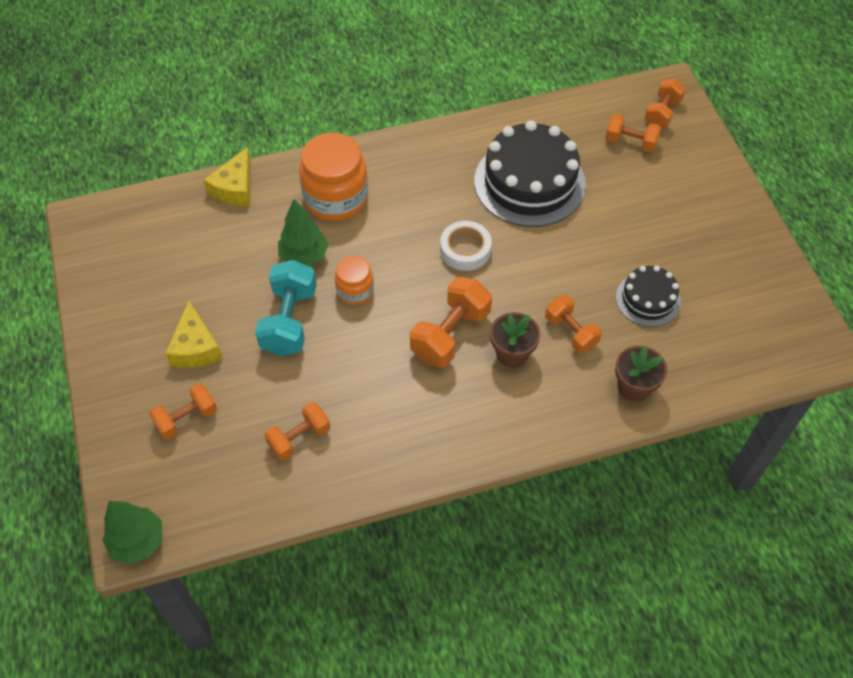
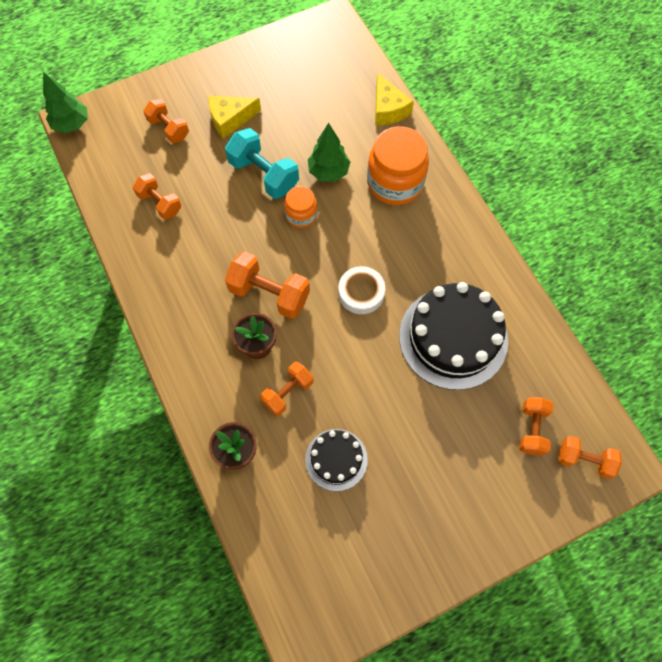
camera: 80 degrees right, 10 degrees up
(235, 188) = (388, 109): yellow cheese -> yellow cheese turned 120 degrees counterclockwise
(289, 321) = (264, 175): turquoise dumbbell -> turquoise dumbbell turned 45 degrees clockwise

